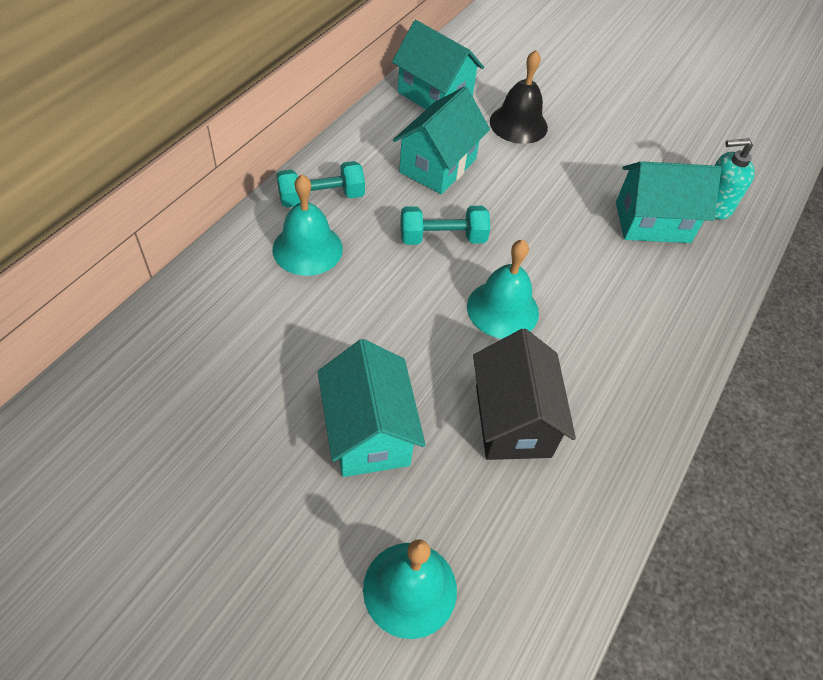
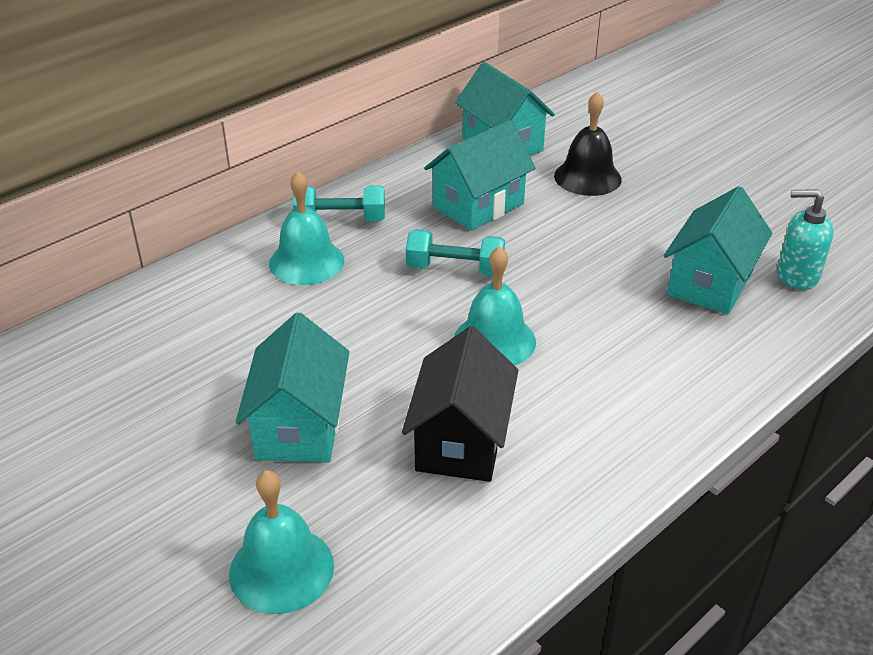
camera: 20 degrees right, 15 degrees down
(652, 222) = (710, 283): turquoise house -> turquoise house turned 75 degrees counterclockwise

